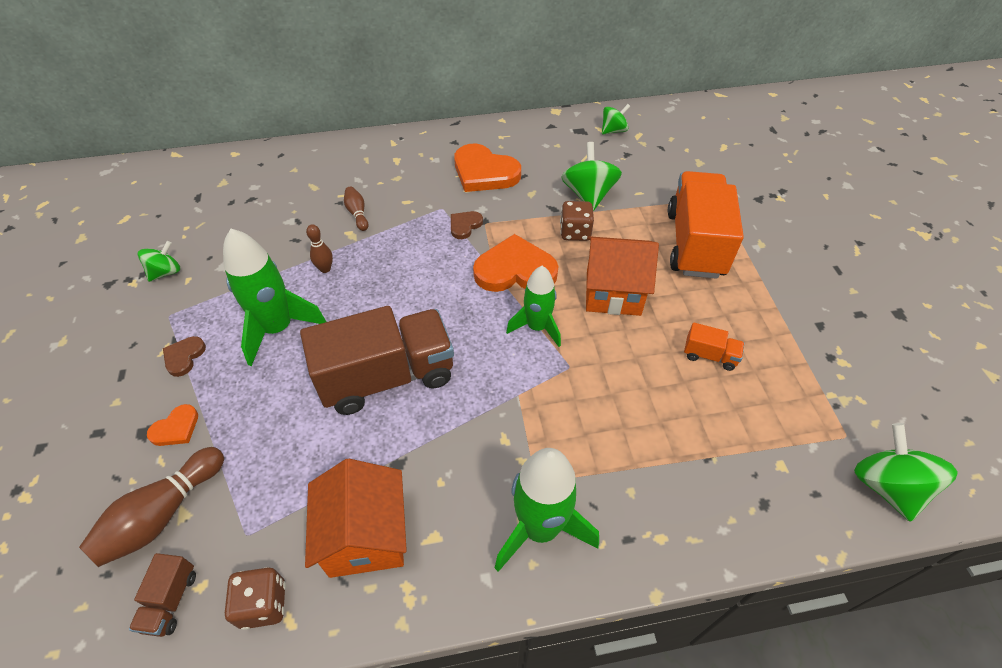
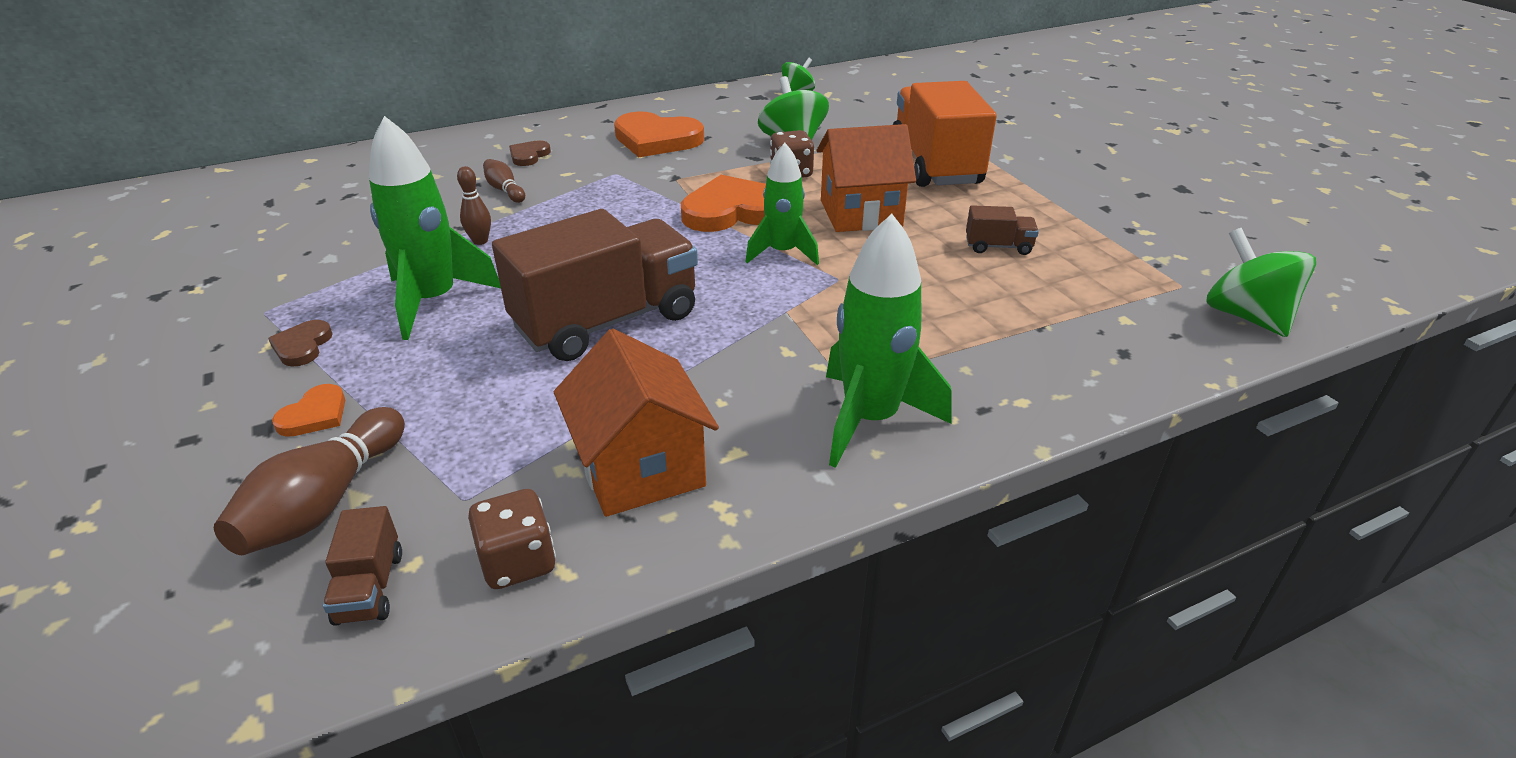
camera: 15 degrees left, 15 degrees down
(166, 272) = (245, 273): green spinning top -> none
(465, 225) = (651, 183): brown heart -> brown heart (529, 155)
(709, 355) = (998, 247): orange truck -> brown truck

